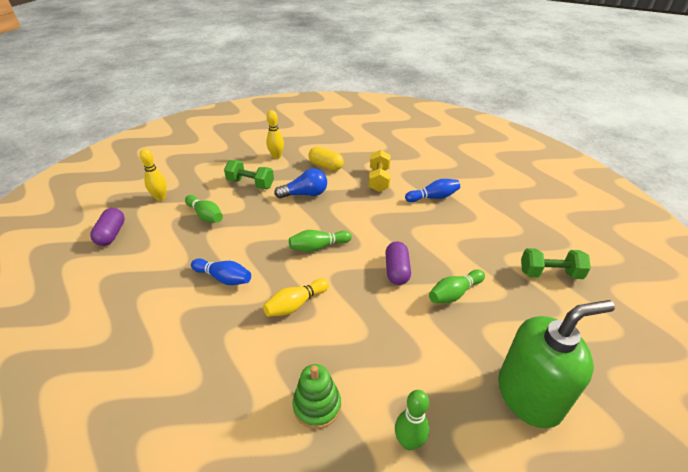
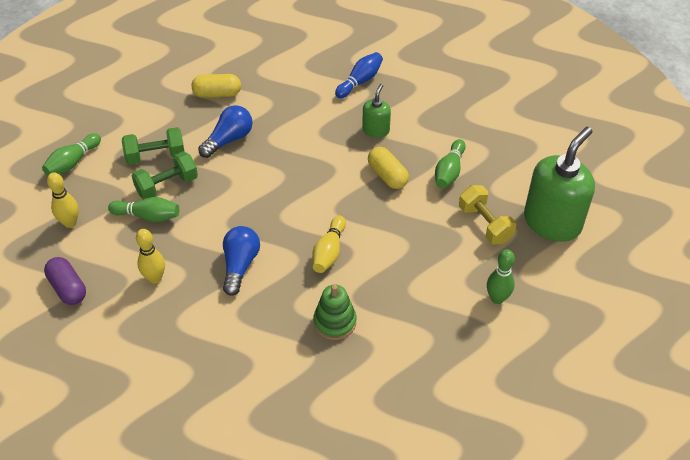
camera: 35 degrees left, 10 degrees up
(224, 278) = (240, 265): blue bowling pin -> blue light bulb
(276, 156) = (147, 107): yellow bowling pin -> yellow bowling pin (155, 278)
(317, 405) = (417, 314): green stacking toy -> green stacking toy (335, 322)
(318, 247) = (298, 189): green bowling pin -> green bowling pin (72, 162)
(379, 180) = (290, 85): yellow dumbbell -> yellow dumbbell (485, 224)
(396, 270) = (387, 175): purple capsule -> yellow capsule
(417, 234) = (376, 130): none -> green soap dispenser
(550, 273) = (510, 114): green dumbbell -> green dumbbell (167, 185)

